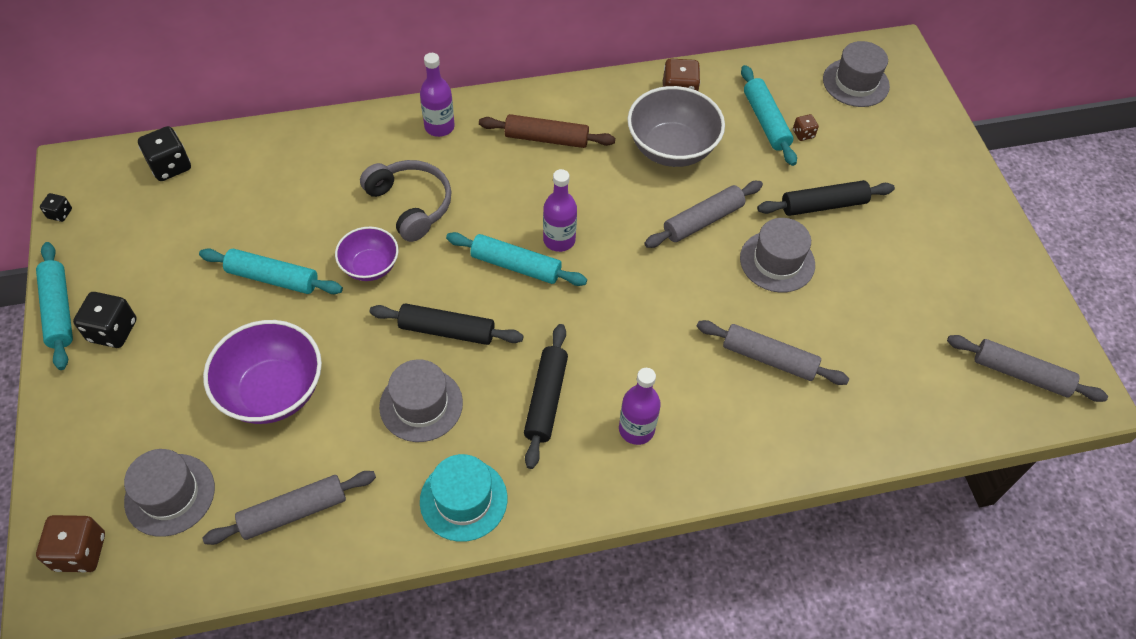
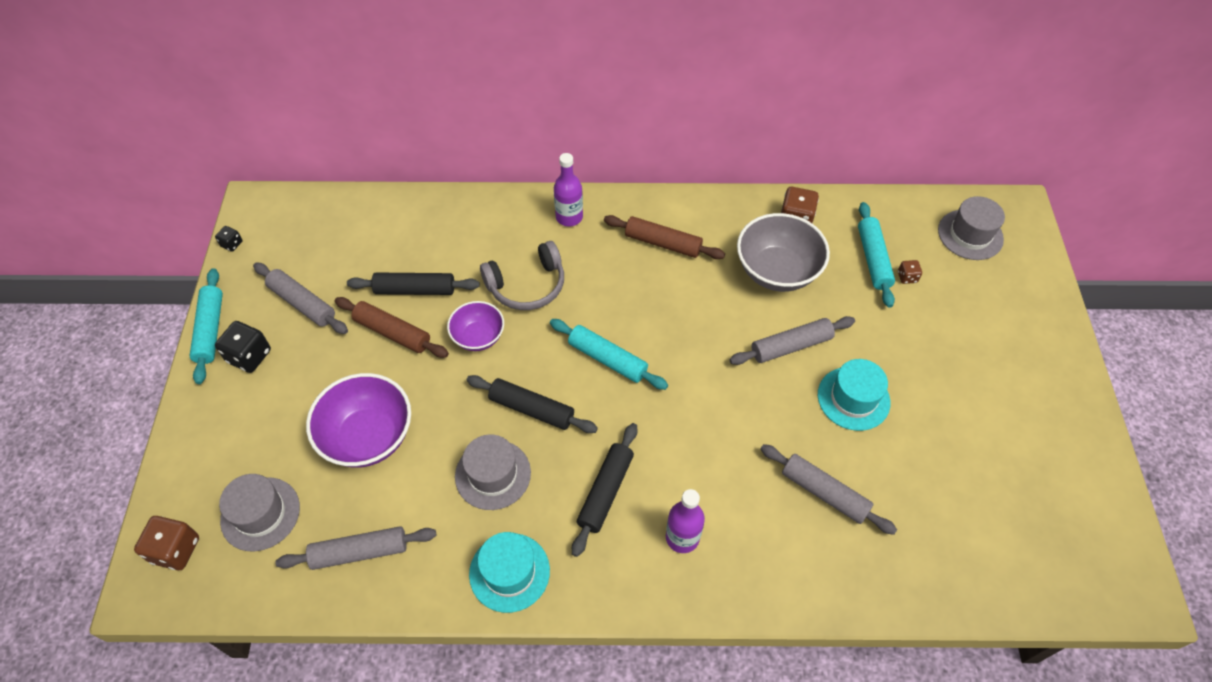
camera: 15 degrees right, 0 degrees up
(170, 166) = (331, 216): black dice -> none
(273, 278) = (392, 333): turquoise rolling pin -> brown rolling pin
(411, 205) = (527, 285): grey headphones -> grey headphones turned 90 degrees clockwise
(559, 240) = (652, 341): purple bottle -> none
(777, 261) = (853, 398): grey hat -> turquoise hat
(823, 205) = (911, 351): black rolling pin -> black rolling pin (415, 290)
(1020, 374) = (1074, 558): grey rolling pin -> grey rolling pin (302, 303)

